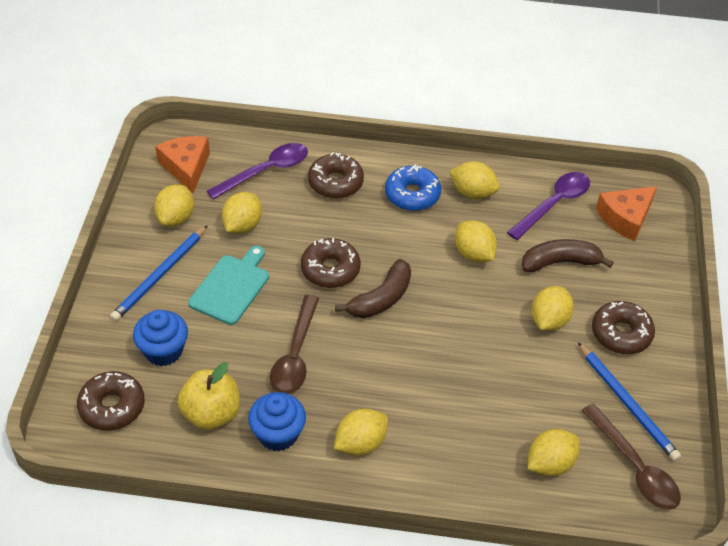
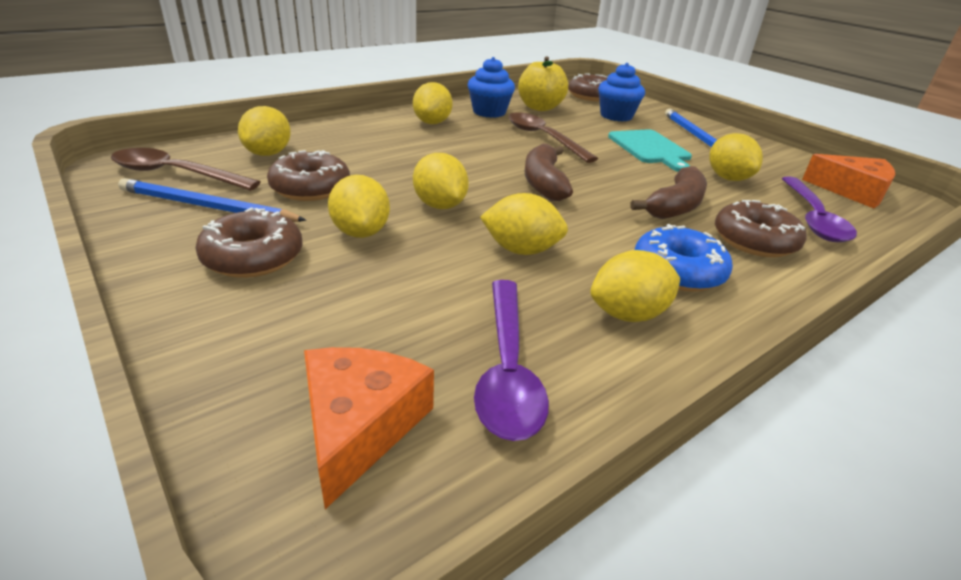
camera: 135 degrees right, 15 degrees down
(176, 218) = (769, 163): yellow lemon -> yellow lemon (440, 205)
(330, 269) = (615, 182): brown donut -> brown donut (310, 188)
(560, 262) = (408, 293): brown banana -> brown banana (675, 206)

